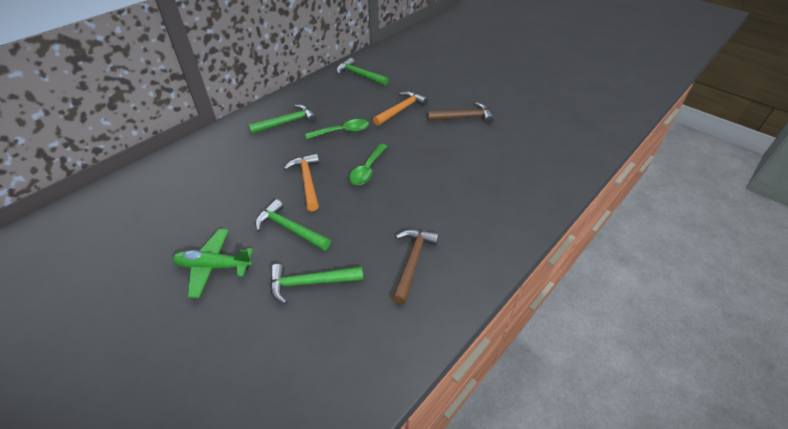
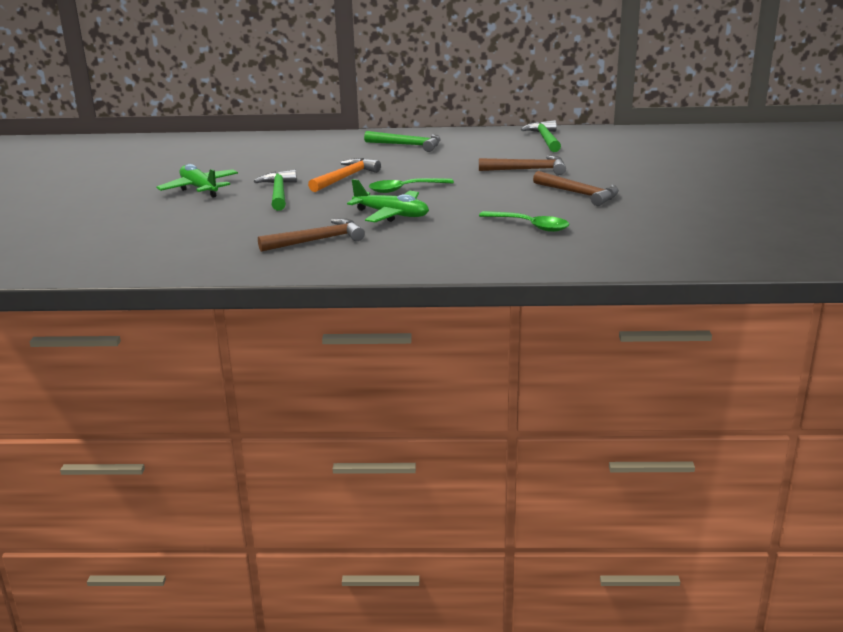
camera: 50 degrees right, 20 degrees down
(310, 283) = (233, 218): green hammer -> none
(342, 131) = (439, 164): green spoon -> green spoon (530, 226)
(401, 109) = (527, 170): orange hammer -> brown hammer
(406, 201) = (391, 215): none -> green plane

